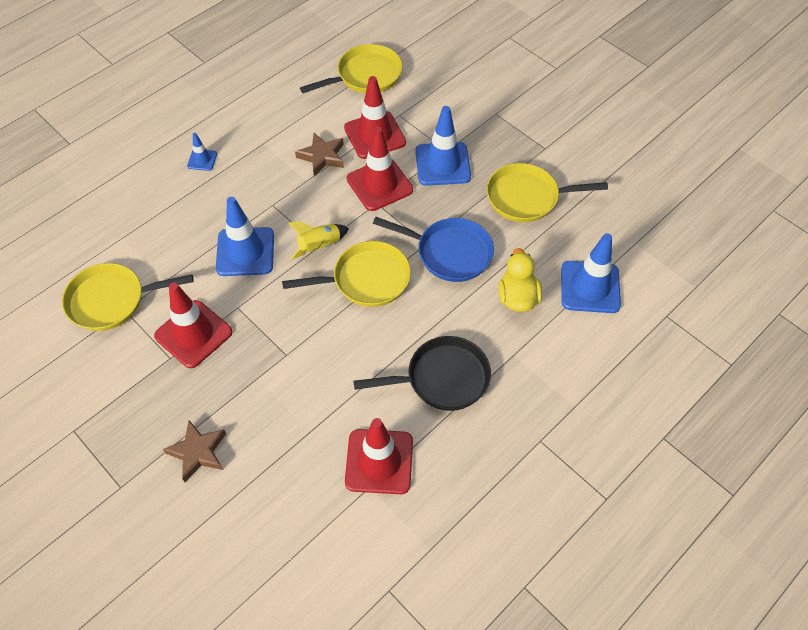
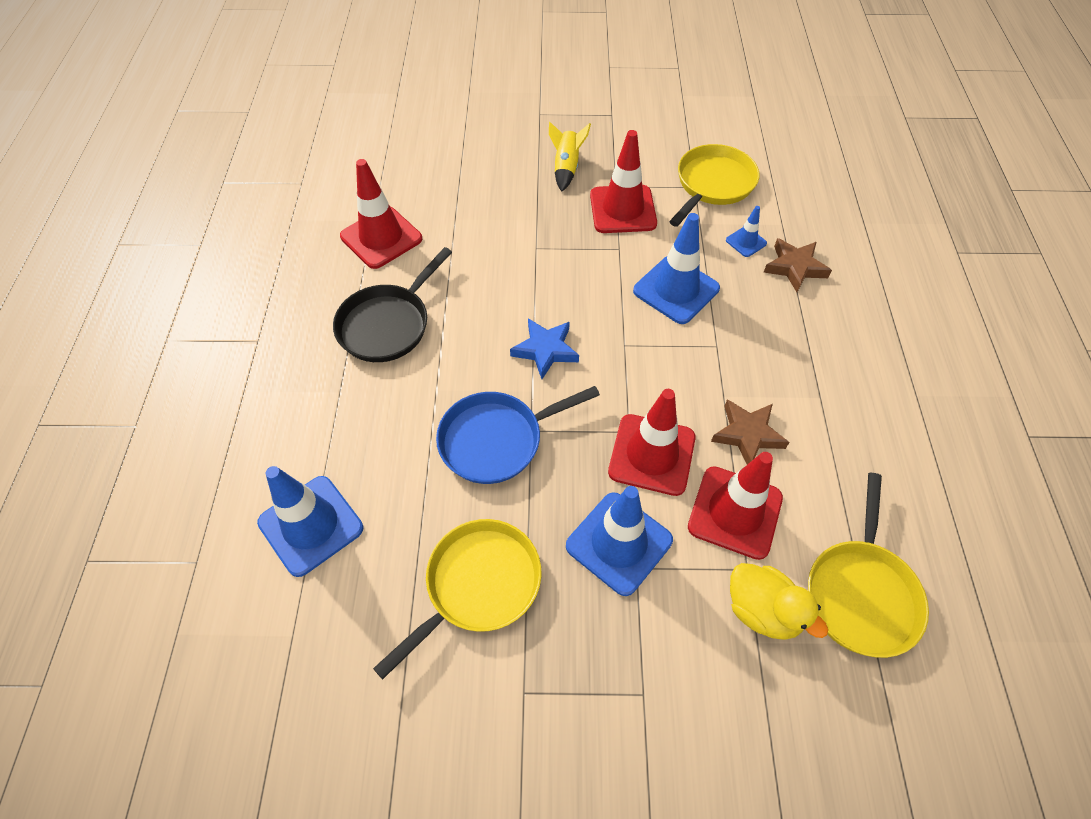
camera: 135 degrees right, 0 degrees up
(198, 452) = (517, 158): brown star -> brown star (795, 267)
(202, 160) = (839, 332): blue traffic cone -> blue traffic cone (746, 242)
(320, 246) = (623, 345): yellow rocket -> yellow rocket (566, 168)
(366, 279) = (545, 350): yellow pan -> blue star
(517, 297) = (382, 449): yellow duck -> yellow duck (762, 610)

